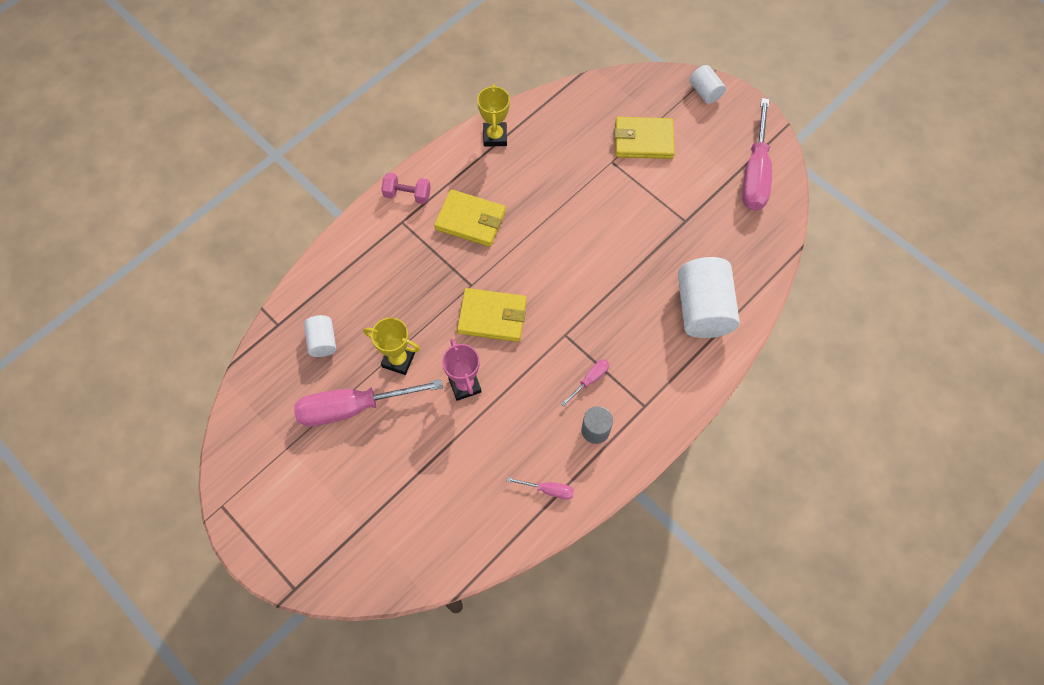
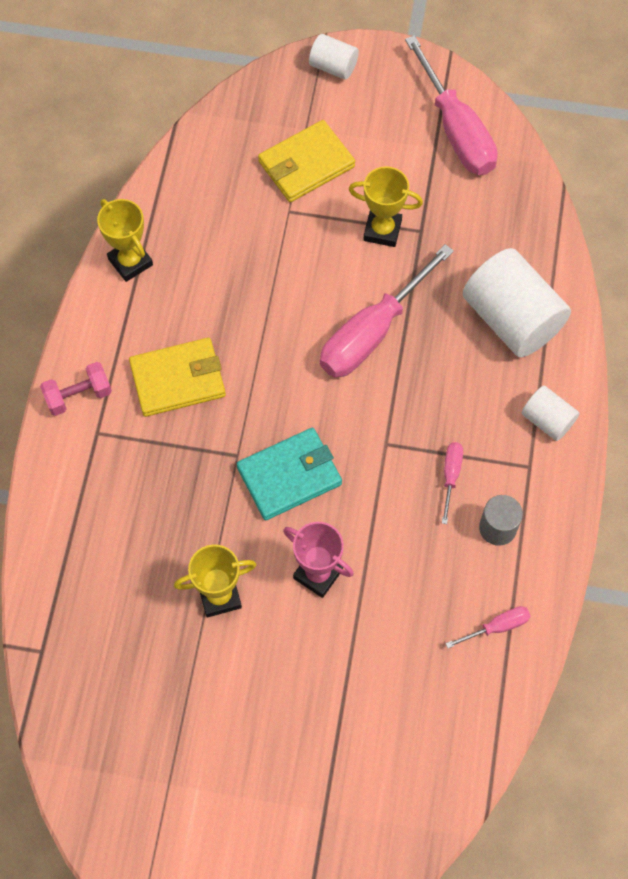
camera: 35 degrees left, 0 degrees up
(322, 341) = (112, 634): white cylinder -> white cylinder (547, 420)
(352, 407) = (209, 686): pink screwdriver -> pink screwdriver (372, 332)
(492, 317) = (289, 476): yellow wallet -> turquoise wallet
(661, 206) = (382, 230): none -> yellow trophy

